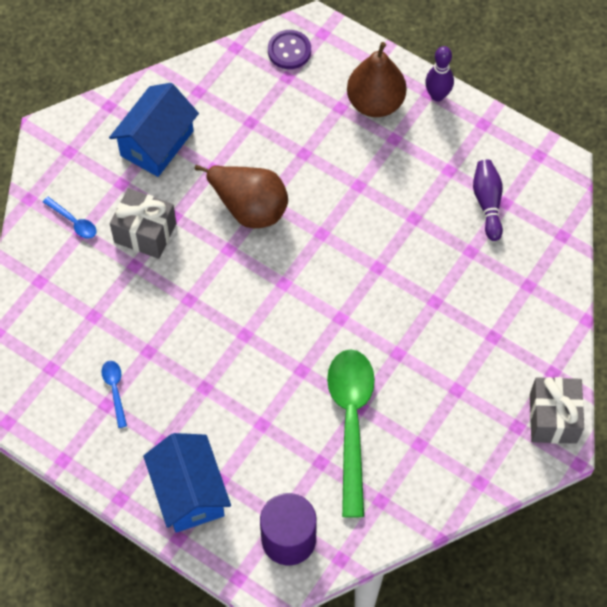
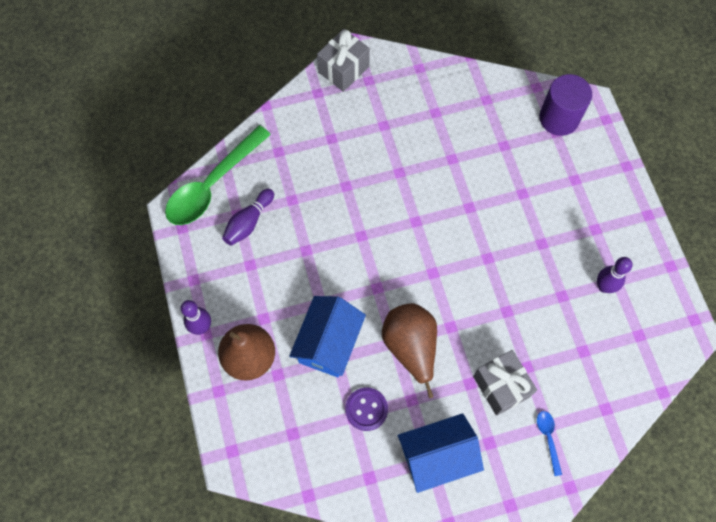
camera: 140 degrees left, 5 degrees up
(115, 390) = (604, 286): blue spoon -> purple bowling pin
(189, 492) = (600, 186): blue house -> blue house (329, 343)
(289, 51) = (270, 456): purple button -> purple button (366, 409)
(351, 421) = (465, 154): green spoon -> green spoon (212, 185)

